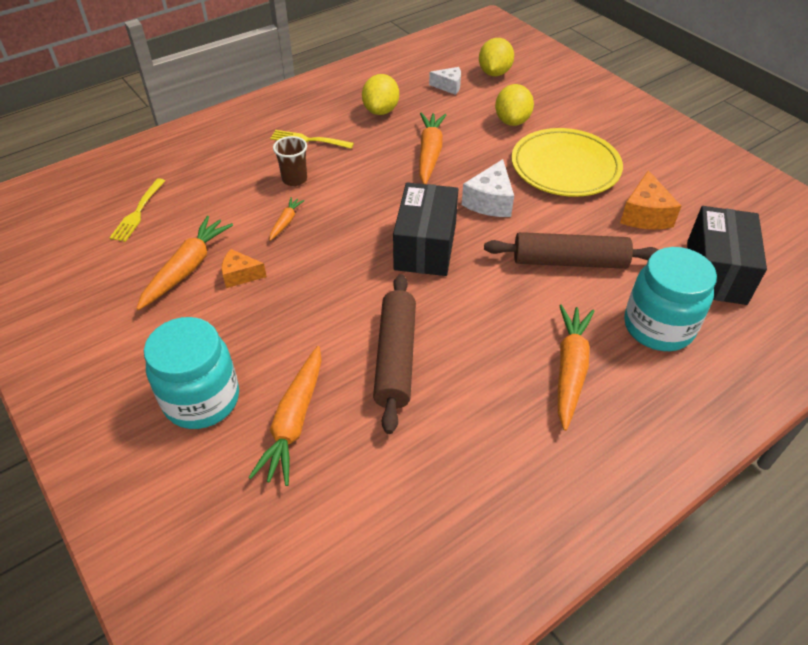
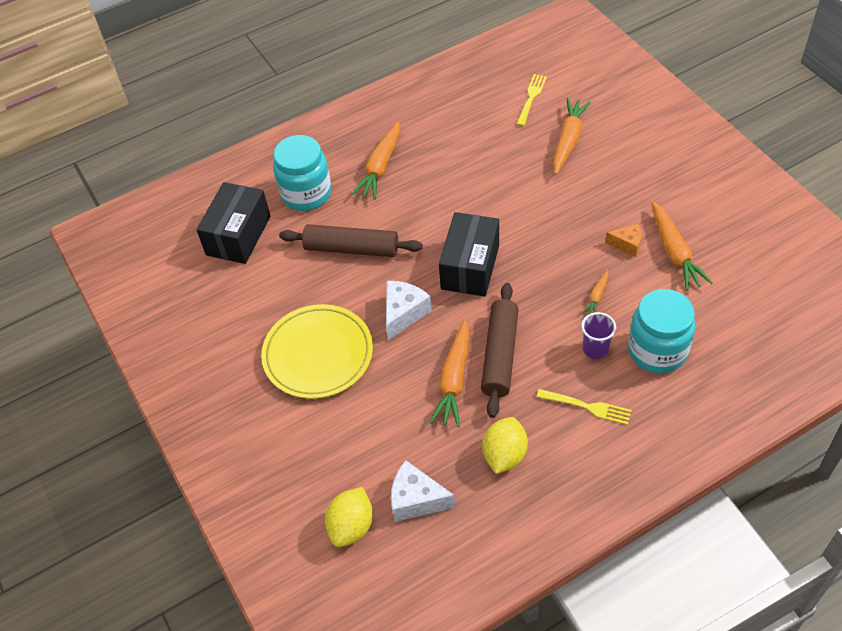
camera: 170 degrees left, 5 degrees up
(138, 212) = (742, 313): yellow fork -> yellow fork (531, 98)
(187, 268) = (674, 252): orange carrot -> orange carrot turned 45 degrees counterclockwise
(202, 399) = (632, 154): turquoise jar -> turquoise jar (657, 350)
(294, 179) = (595, 349): brown cup -> purple cup
(395, 358) = (500, 177): brown rolling pin -> brown rolling pin (500, 355)
(449, 86) = (416, 500): white cheese -> white cheese, size x1.55
(512, 121) = (353, 428): yellow lemon -> none
(645, 215) = (267, 293): orange cheese -> none

